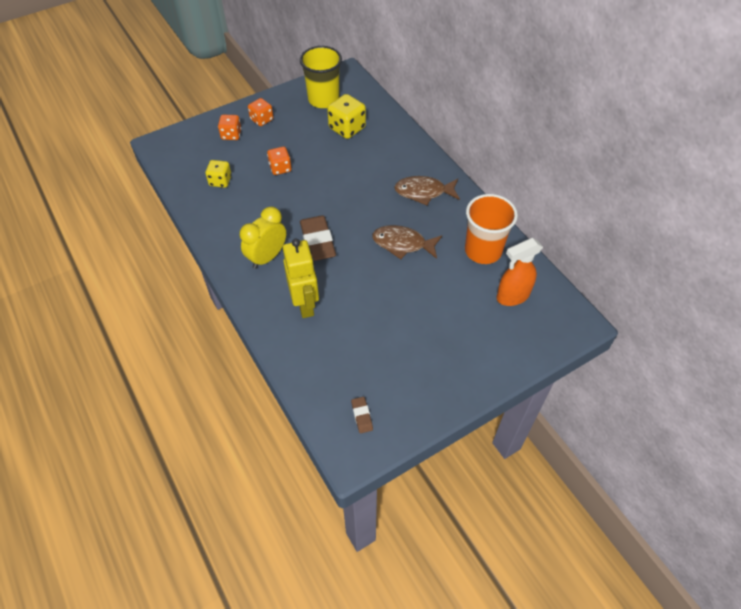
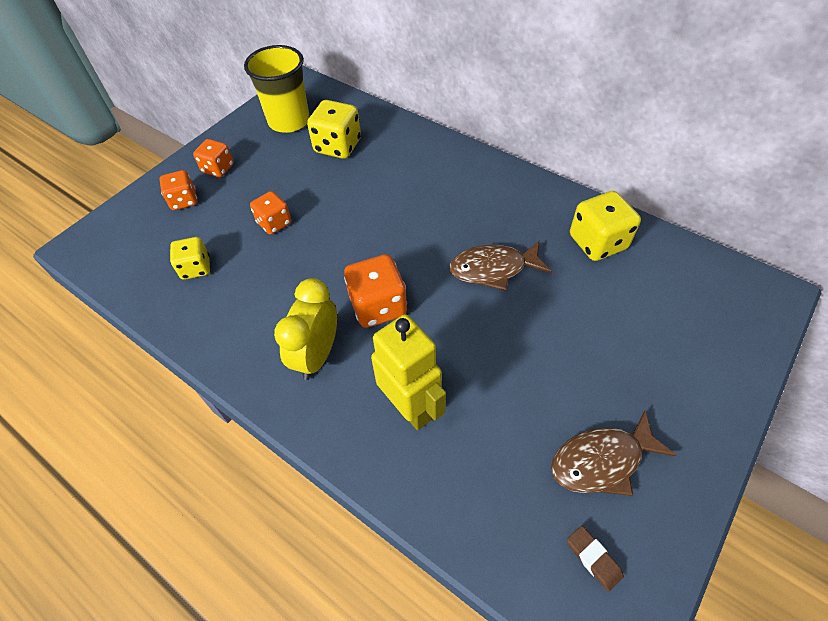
camera: 20 degrees left, 0 degrees up
(317, 241) = (378, 306): brown eraser -> orange dice
(423, 192) = (479, 194): brown fish -> brown fish (602, 461)
(483, 251) = (597, 242): orange cup -> yellow dice
(512, 296) = (672, 288): orange spray bottle -> none

